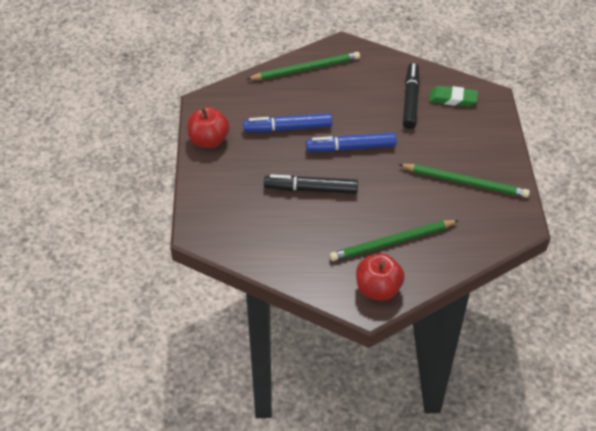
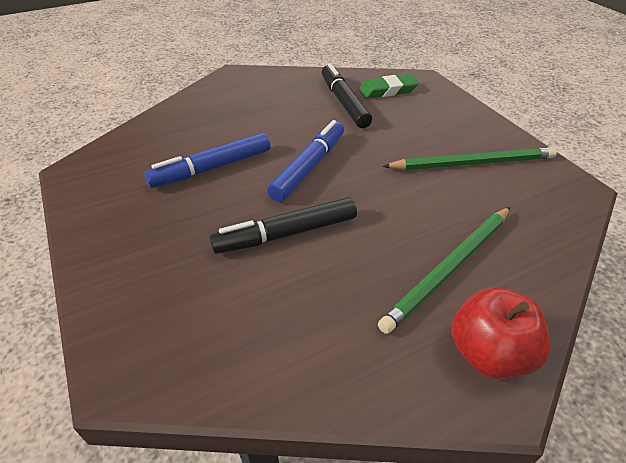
camera: 25 degrees left, 5 degrees down
(209, 140) = (98, 216): red apple -> none
(306, 69) = (203, 103): green pencil -> none
(351, 148) = (308, 167): blue marker -> blue marker turned 150 degrees clockwise

